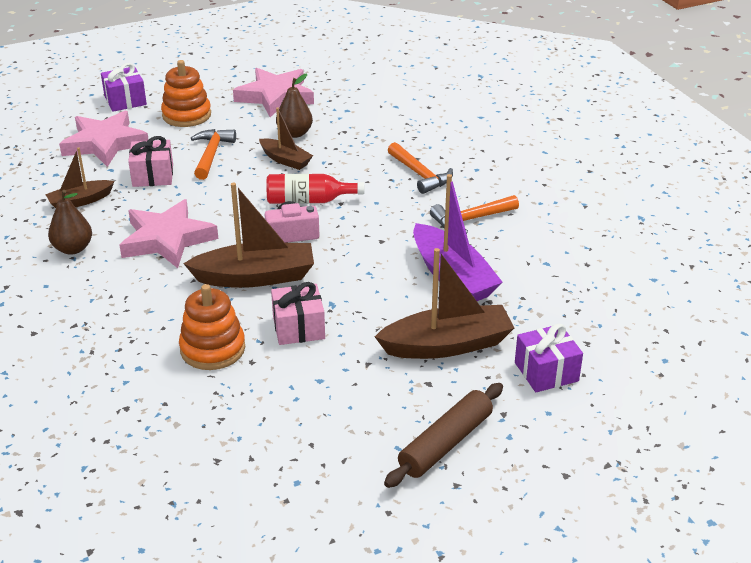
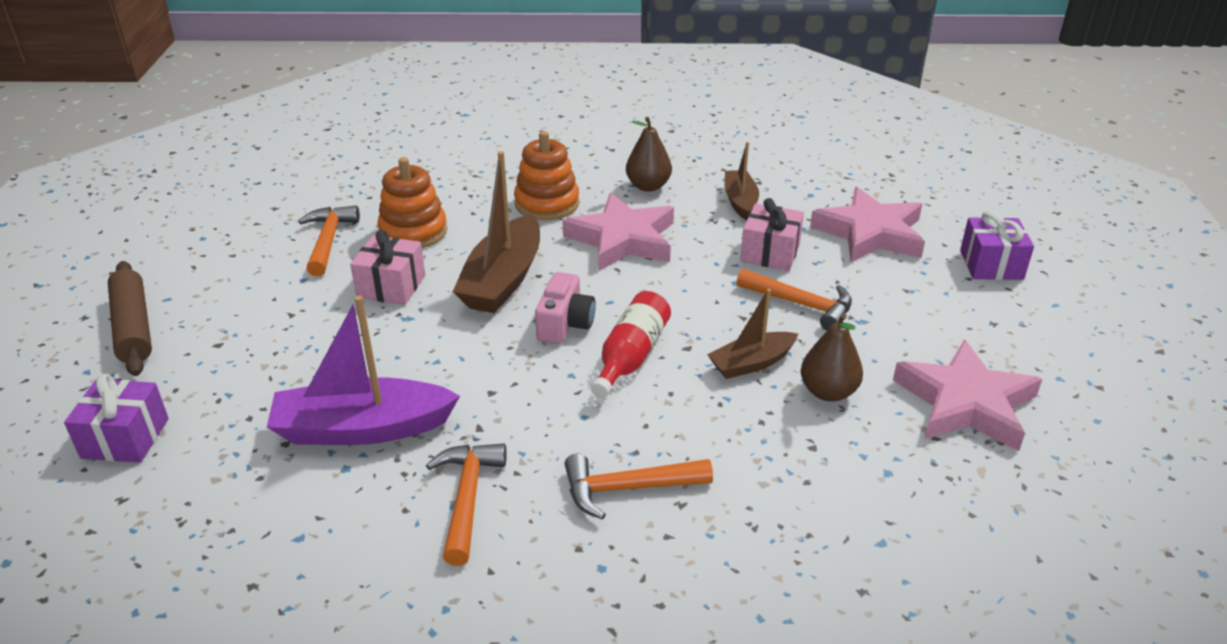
camera: 115 degrees right, 0 degrees up
(186, 115) = (927, 306): orange stacking toy -> orange stacking toy (547, 204)
(254, 393) = (328, 240): none -> orange hammer
(447, 345) = (254, 378): brown boat -> none

